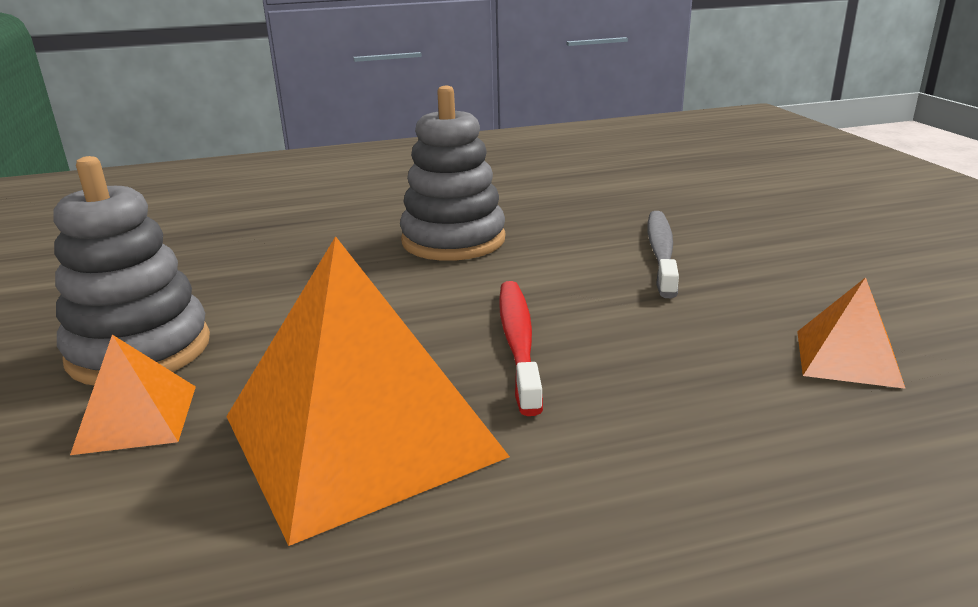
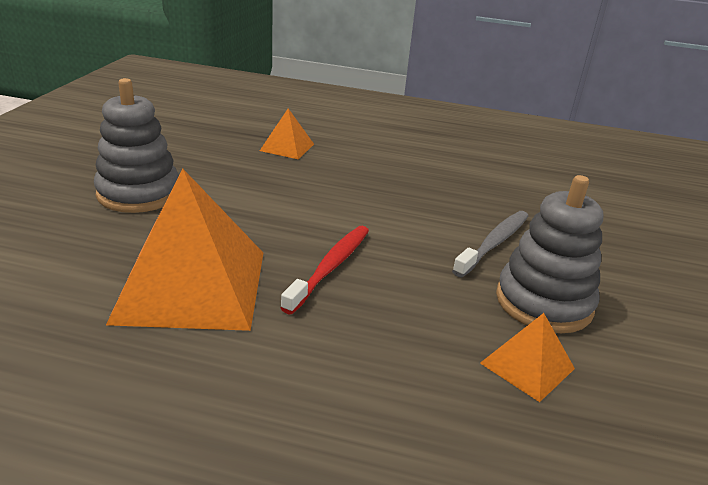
camera: 25 degrees right, 5 degrees up
(136, 418) = (104, 231): orange pyramid -> orange pyramid (287, 147)
(453, 240) = (368, 185): grey stacking toy -> grey stacking toy (543, 302)

